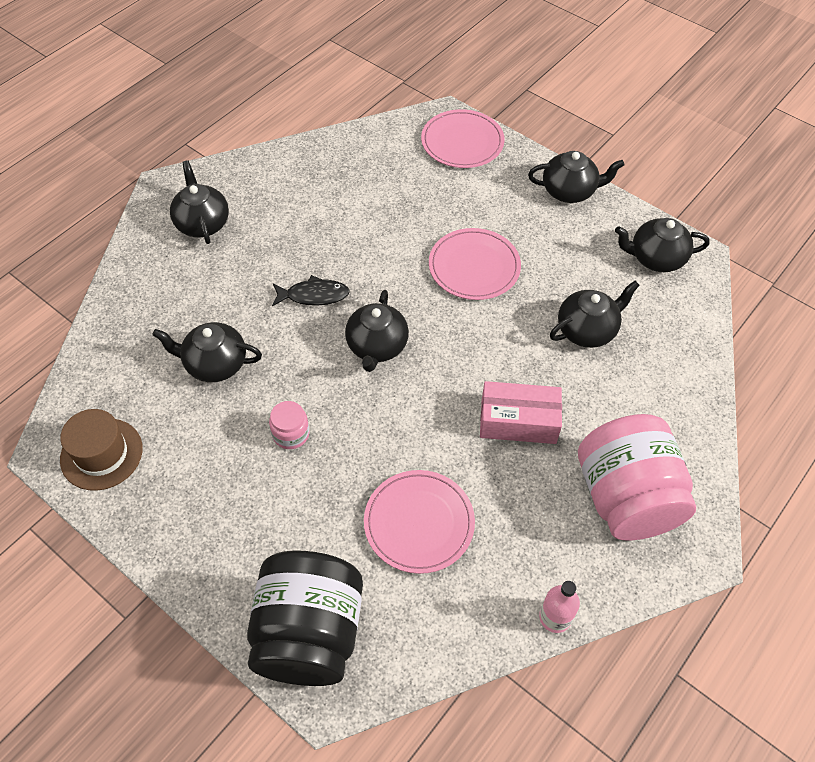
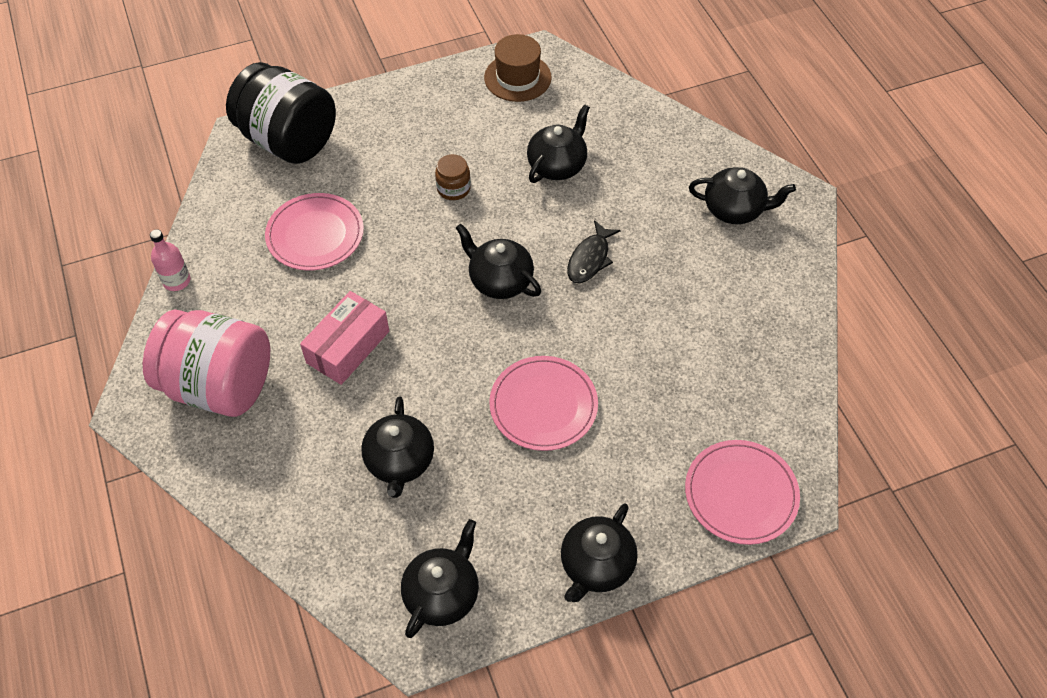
camera: 120 degrees right, 0 degrees up
(291, 434) = (453, 188): pink jar -> brown jar

